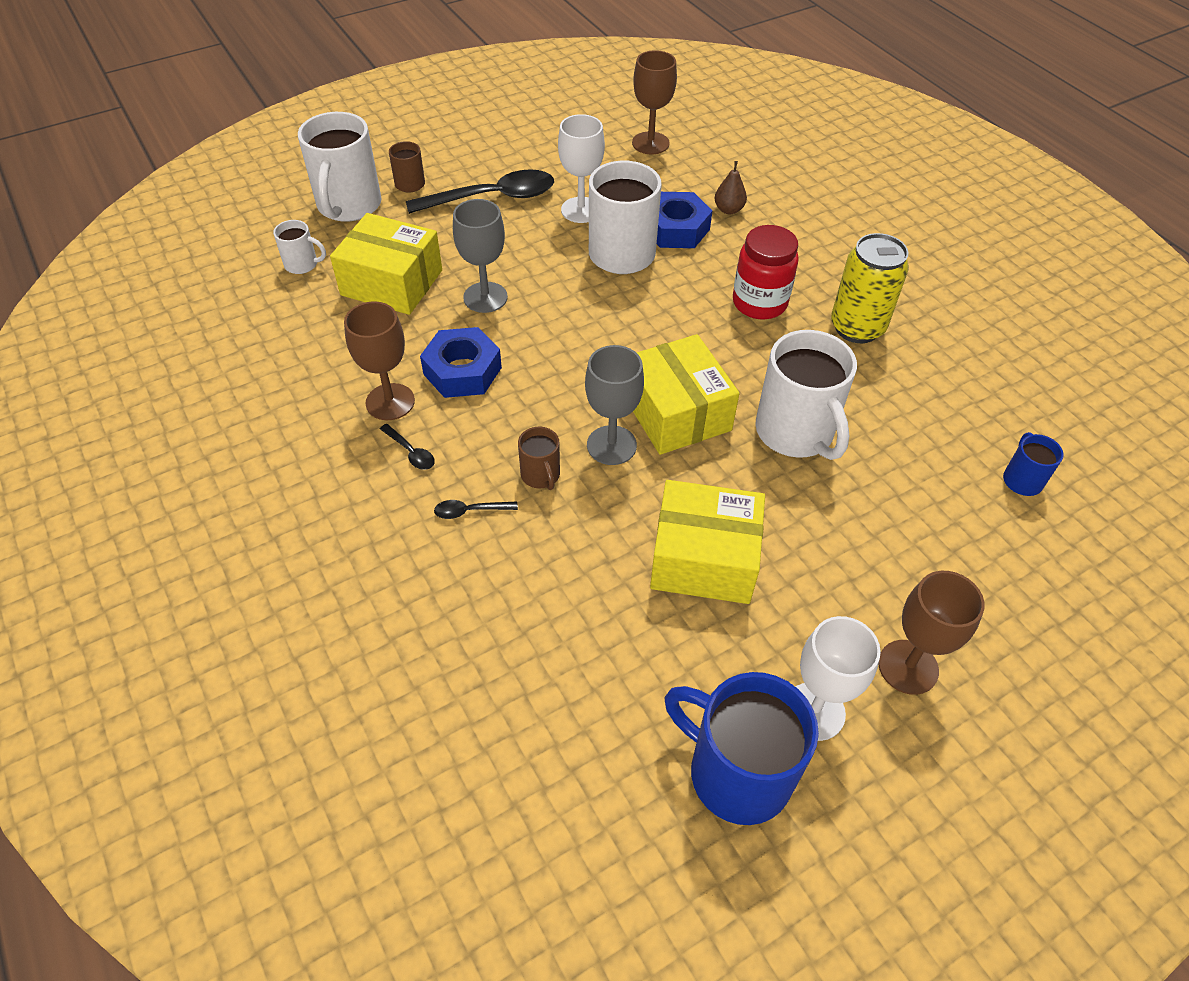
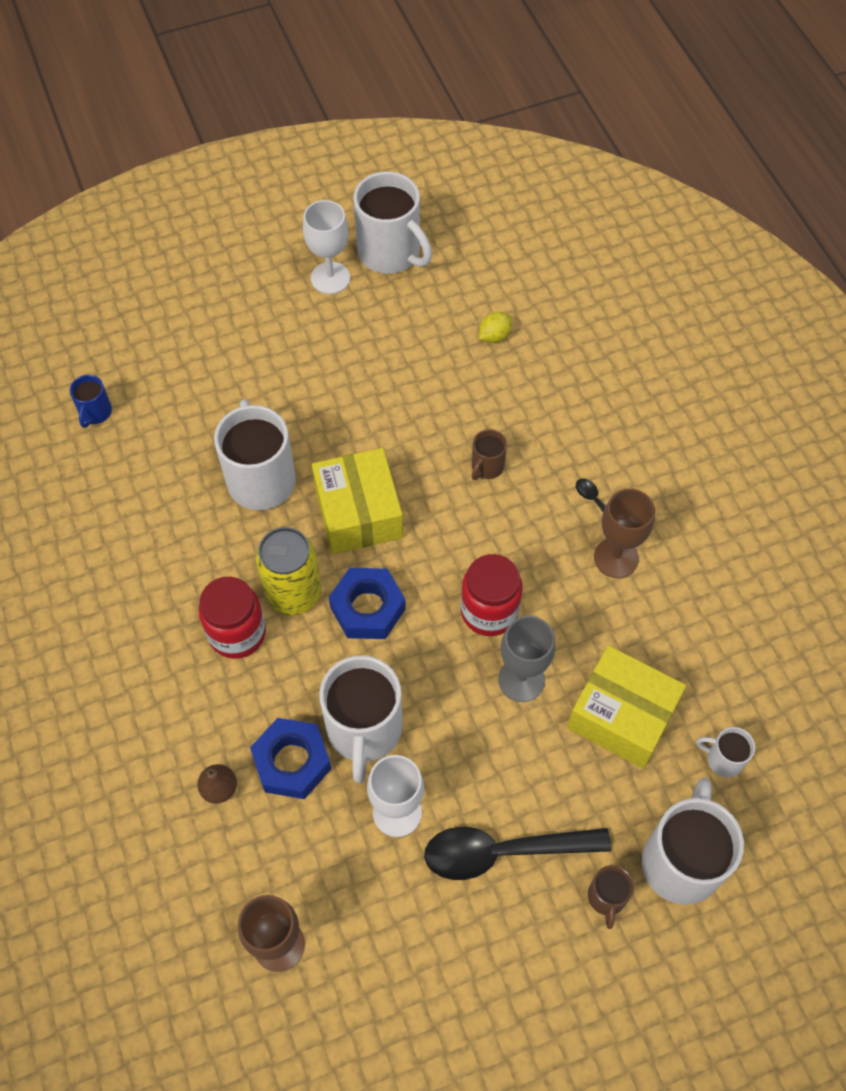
camera: 170 degrees left, 10 degrees up
(462, 371) = (548, 585): blue nut -> blue nut (367, 608)
(470, 511) = (546, 443): black spoon -> none
(521, 343) = (489, 611): none -> red jar
(541, 475) = (487, 466): brown mug -> brown mug turned 135 degrees counterclockwise
(552, 648) = (494, 336): none -> yellow lemon
(611, 445) = (423, 487): grey goblet -> none
(704, 558) = (372, 382): yellow box -> none
(736, 772) = (391, 253): blue mug -> white mug
(857, 327) = (153, 587): yellow can -> yellow can (293, 593)
(908, 667) = (257, 295): brown goblet -> none

